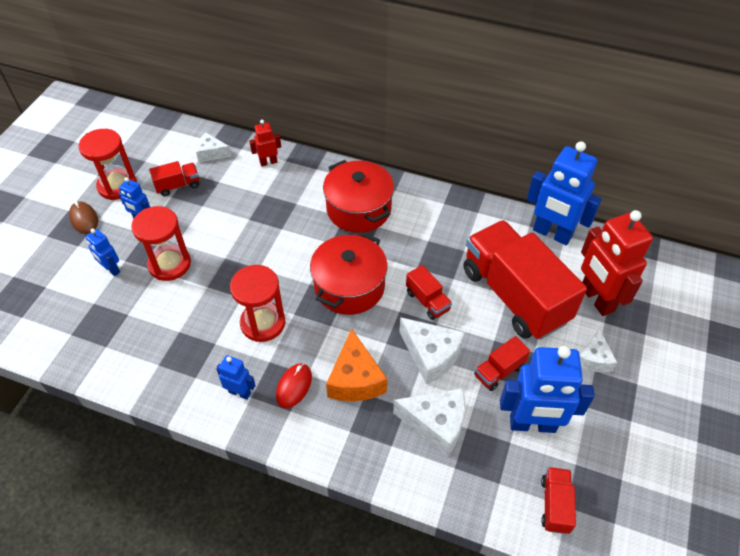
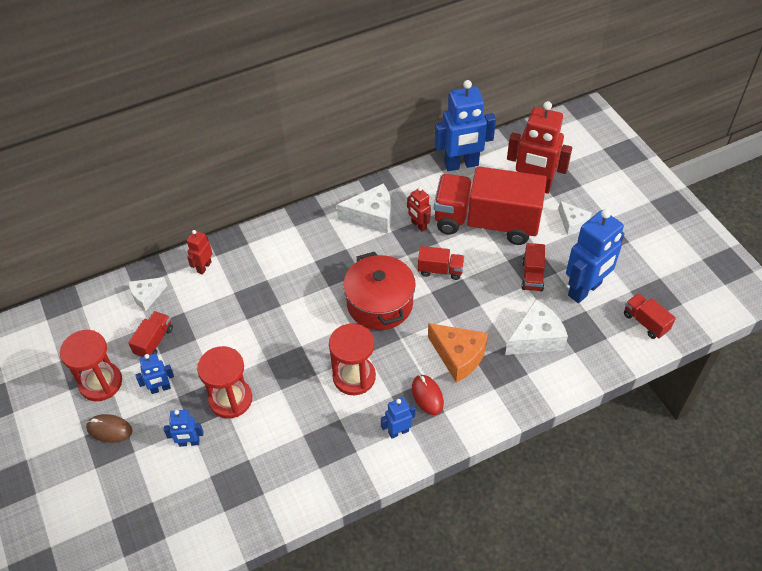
camera: 45 degrees left, 0 degrees up
(358, 209) = (317, 247): red pot -> none
(431, 355) = (484, 301): white cheese -> white cheese (372, 216)
(455, 253) = (418, 225): none -> red robot

